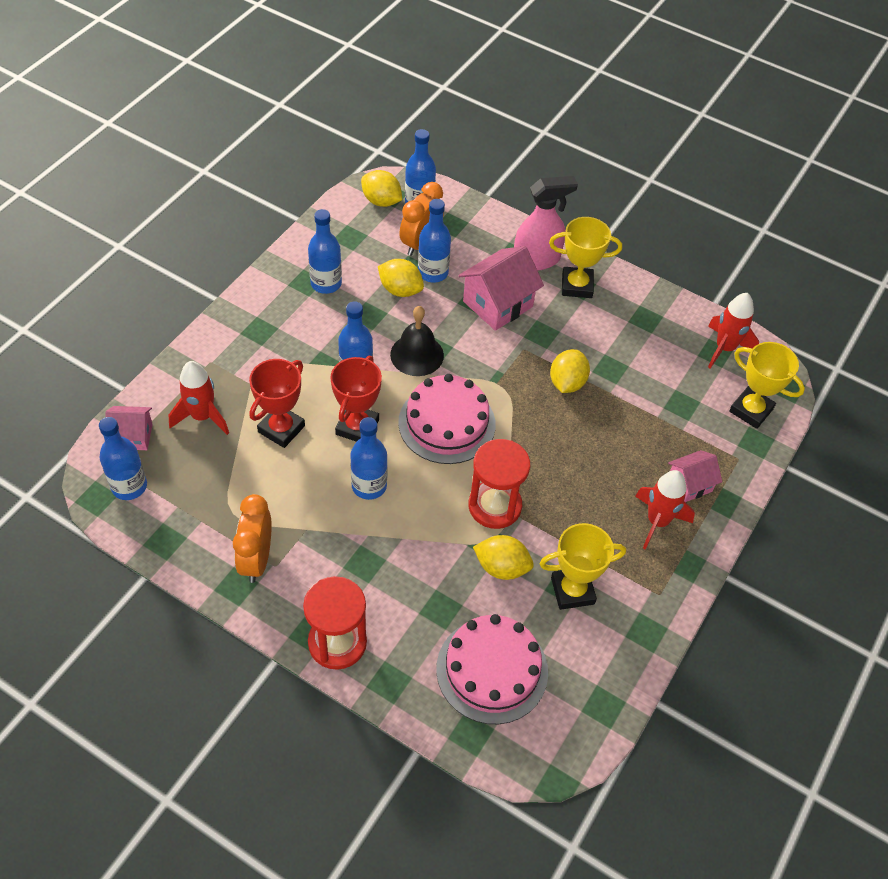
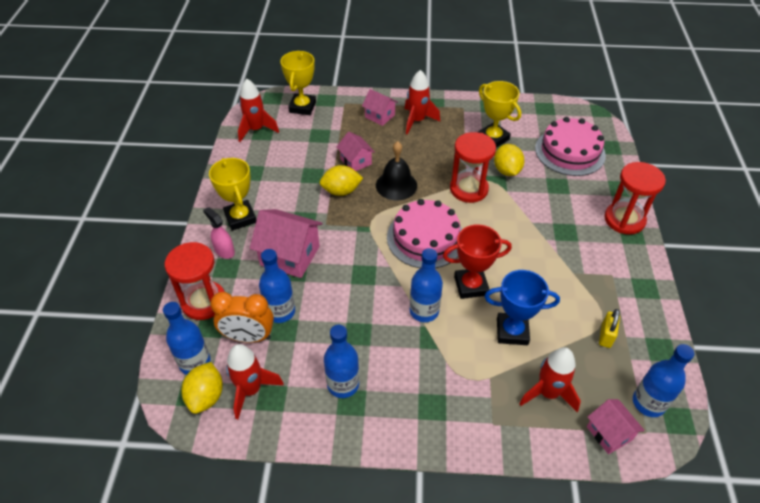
camera: 115 degrees left, 5 degrees down
(215, 503) = (606, 336): none -> yellow padlock
(256, 559) = (618, 287): orange clock -> none
(281, 429) = (512, 331): red trophy -> blue trophy
(366, 227) = (251, 390): none -> red rocket
(369, 486) = (511, 256): blue bottle -> none
(400, 290) = (315, 325): yellow lemon -> none
(417, 355) = (377, 282): black bell -> black bell (396, 185)
(481, 227) = (204, 302): none -> red hourglass
(537, 260) = (224, 251): pink spray bottle -> pink spray bottle, size x0.57
(611, 418) = (356, 161): none -> pink house

